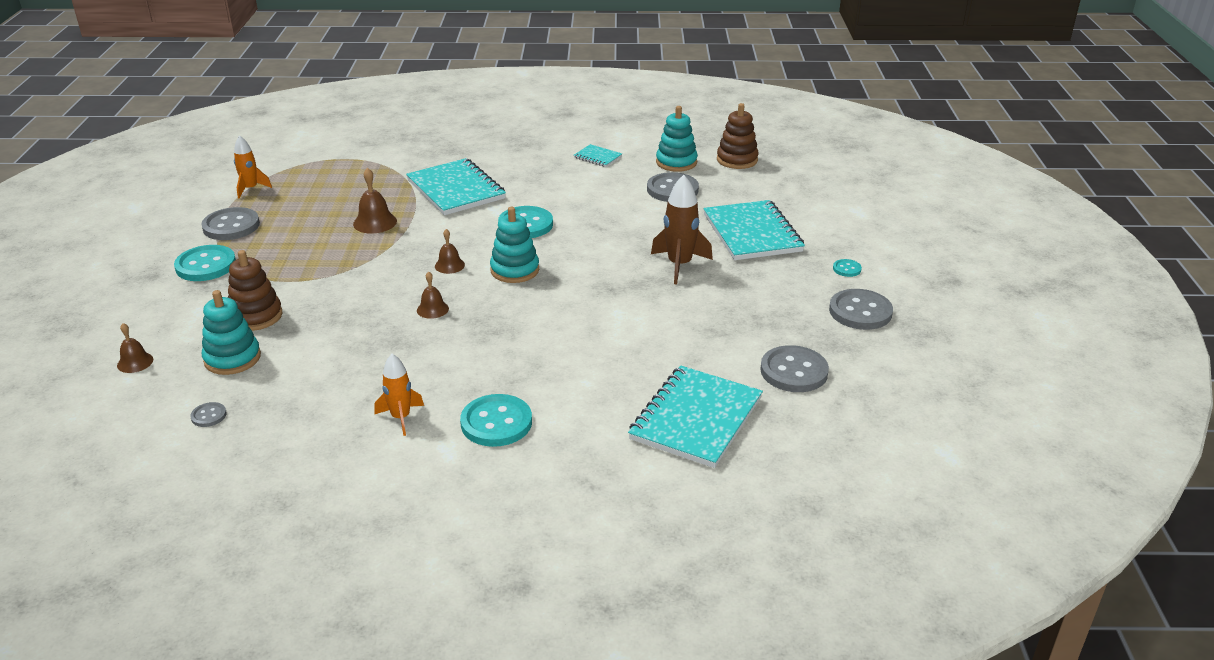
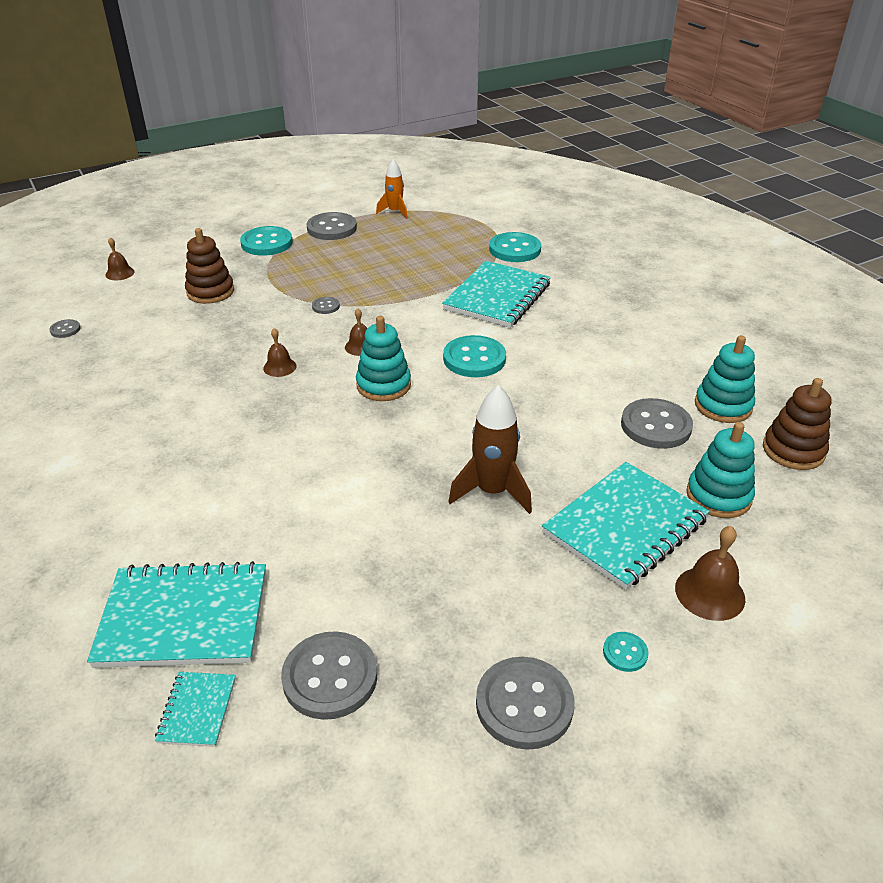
camera: 60 degrees right, 5 degrees up
(232, 358) = (146, 307): turquoise stacking toy -> turquoise stacking toy (718, 496)
(366, 264) = (326, 306): none -> grey button
(375, 222) = (398, 282): brown bell -> brown bell (710, 593)
(401, 418) = (100, 418): orange rocket -> none
(496, 423) = (115, 475): turquoise button -> turquoise button (515, 249)
(597, 157) = (663, 349): turquoise notebook -> turquoise notebook (197, 710)

